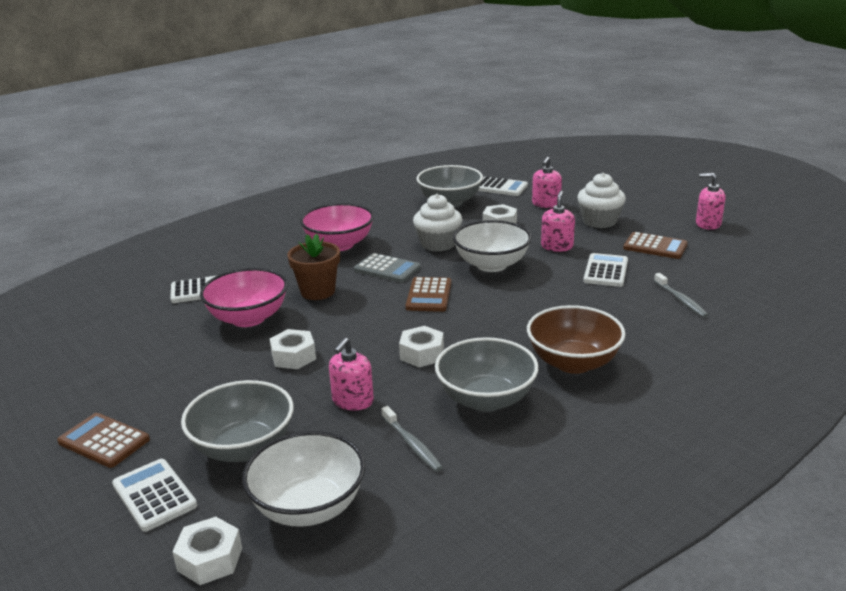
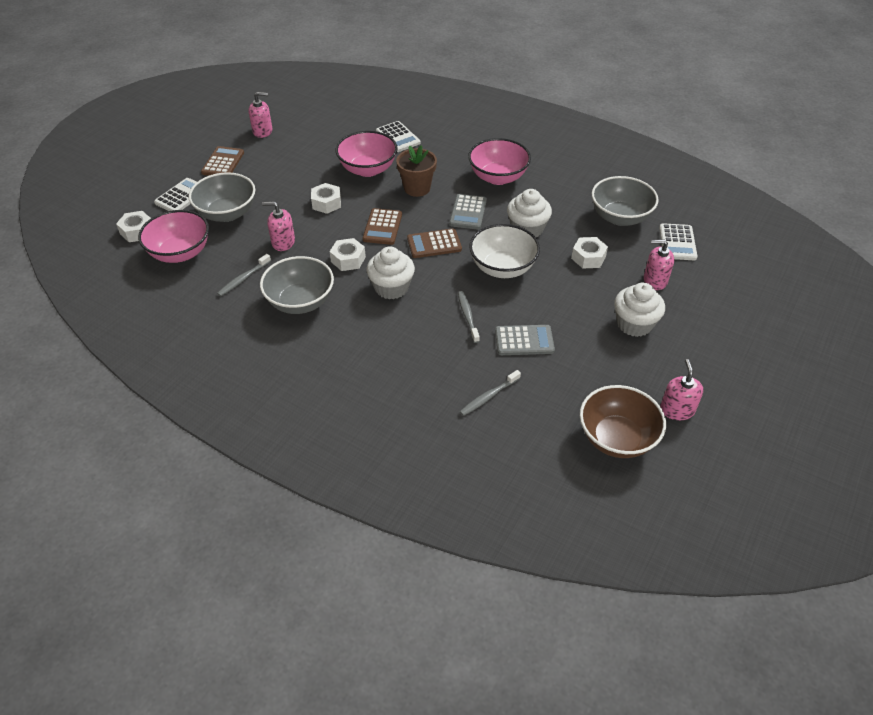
camera: 70 degrees right, 20 degrees up
(308, 507) = (180, 253): white bowl -> pink bowl
(491, 331) = (391, 287): none -> white cupcake
(557, 246) = (559, 302): pink soap dispenser -> pink soap dispenser (262, 131)
(559, 294) = (467, 316): none -> grey toothbrush
(573, 362) = (360, 339): brown bowl -> brown bowl (616, 438)
(605, 271) = (524, 340): white calculator -> grey calculator
(655, 246) = (595, 371): brown calculator -> brown calculator (382, 227)

